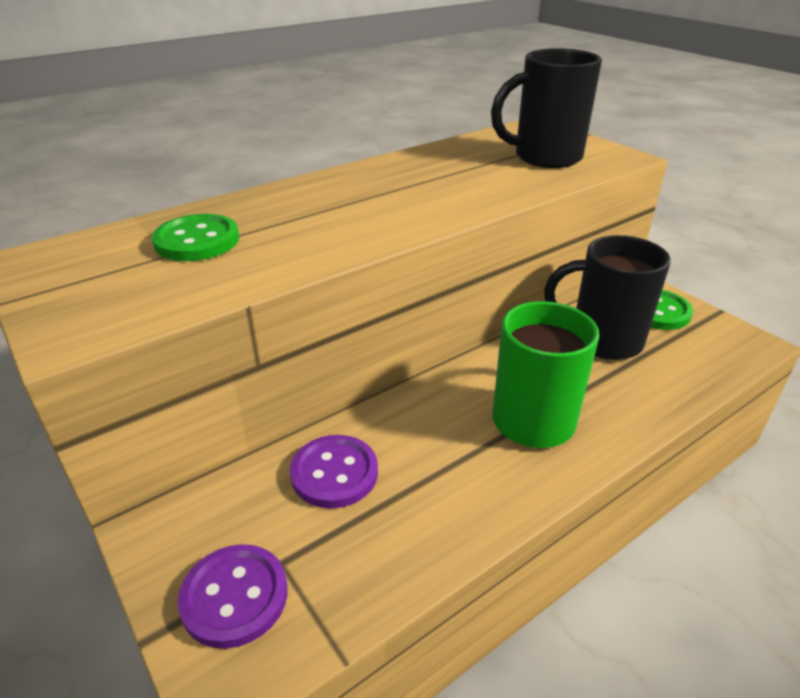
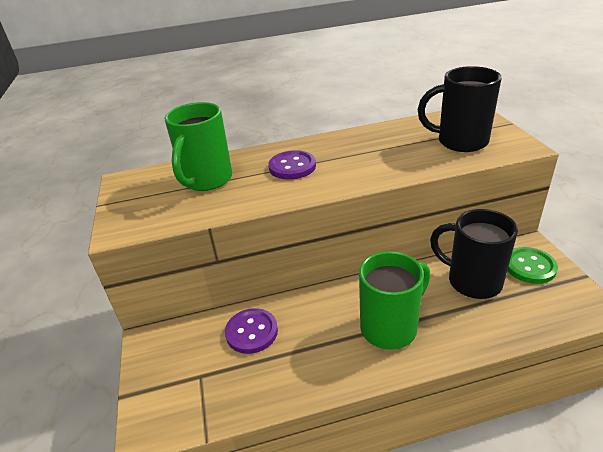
camera: 25 degrees right, 0 degrees up
(197, 241) = (206, 180): green button -> green mug
(234, 597) = (170, 387): purple button -> purple button (292, 167)

